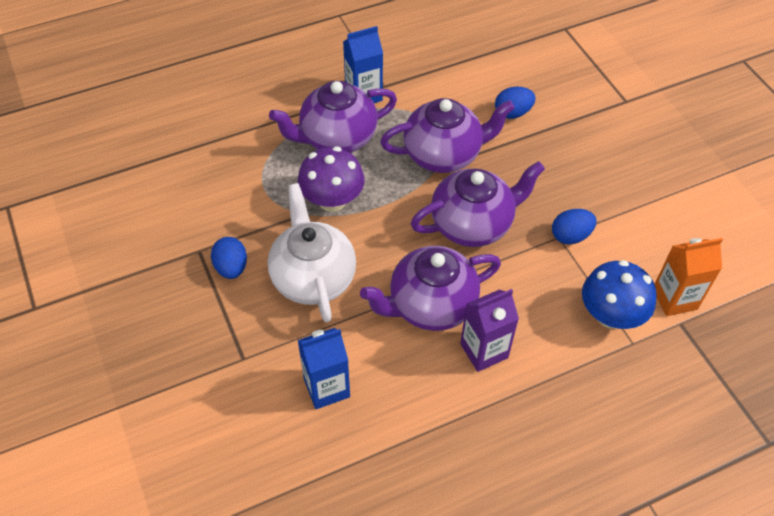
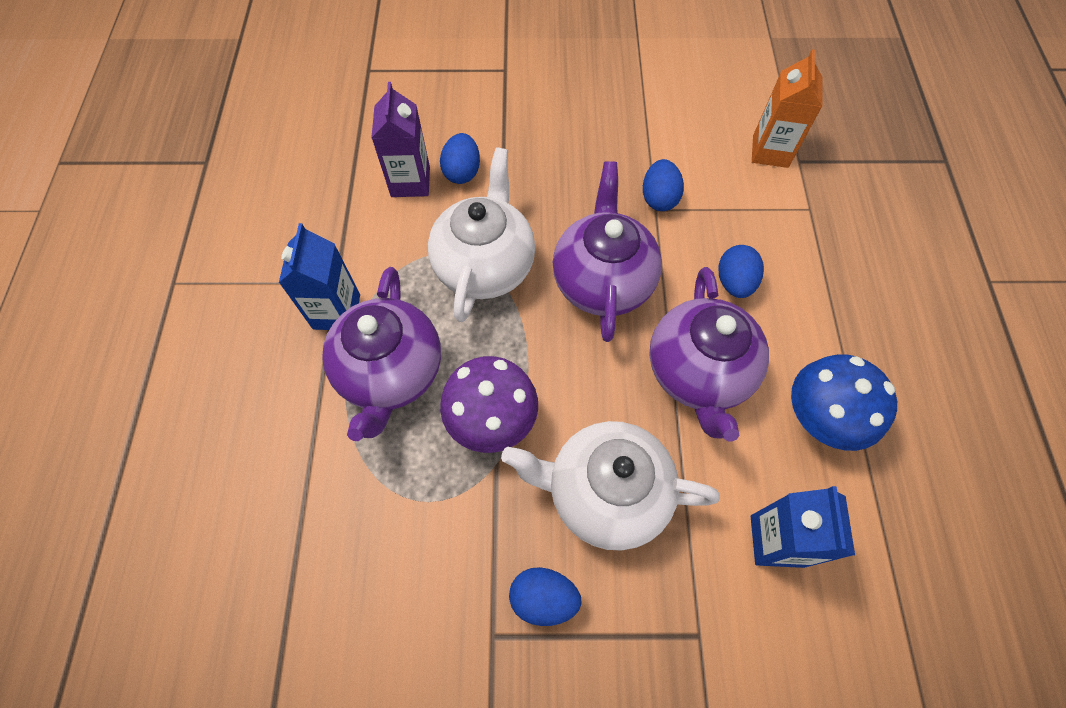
camera: 65 degrees left, 10 degrees up
(444, 154) = (485, 265): purple teapot -> white teapot
(484, 351) = (777, 345): purple carton -> purple carton (410, 182)
(523, 307) = (734, 282): none -> blue egg
(610, 315) = (771, 211): blue mushroom -> blue mushroom (820, 418)

